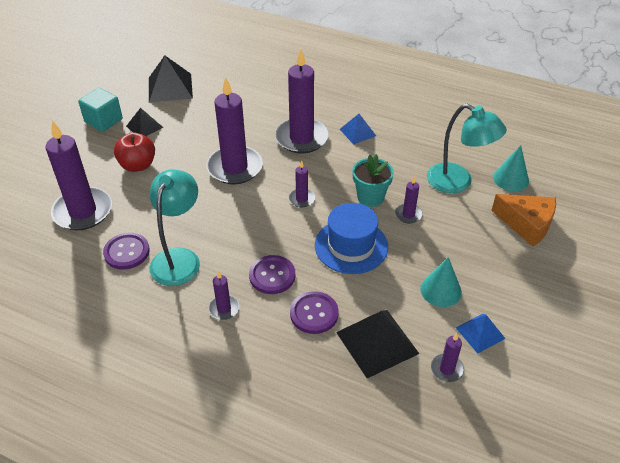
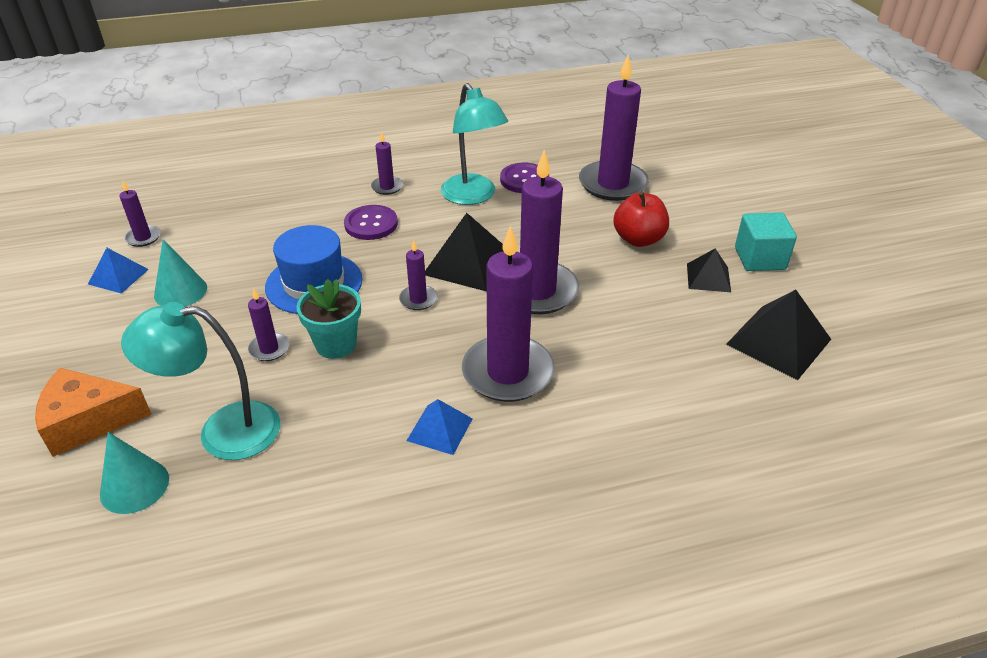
camera: 140 degrees right, 5 degrees down
(314, 313) = (302, 218): purple button -> none
(377, 343) = (224, 226): black pyramid -> black pyramid (467, 263)

